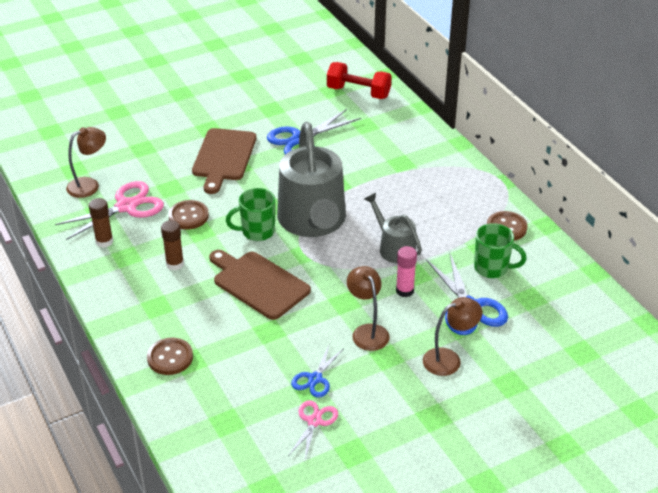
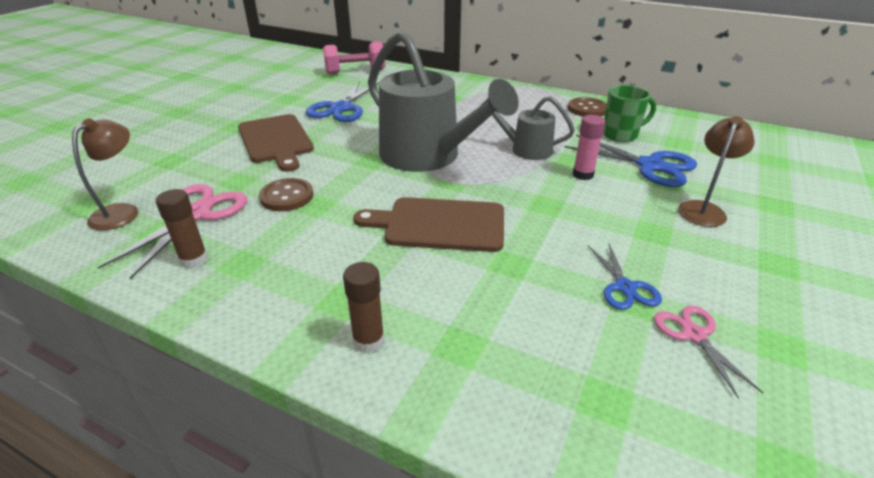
camera: 35 degrees left, 5 degrees down
(170, 357) = (429, 355): brown button -> none
(175, 264) = (318, 246): brown glue stick -> brown glue stick (368, 341)
(257, 232) = (381, 183): green mug -> none
(358, 92) = (355, 72): red dumbbell -> pink dumbbell
(367, 331) = (603, 219): brown lamp -> none

